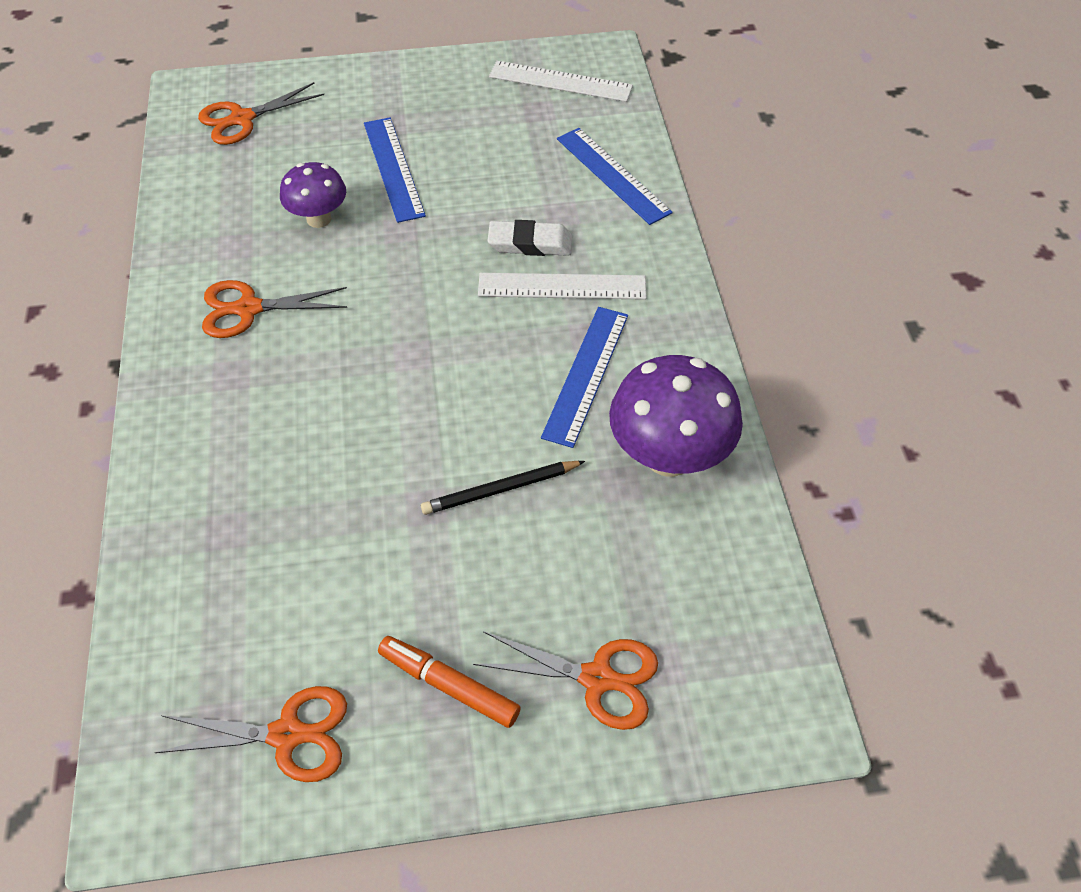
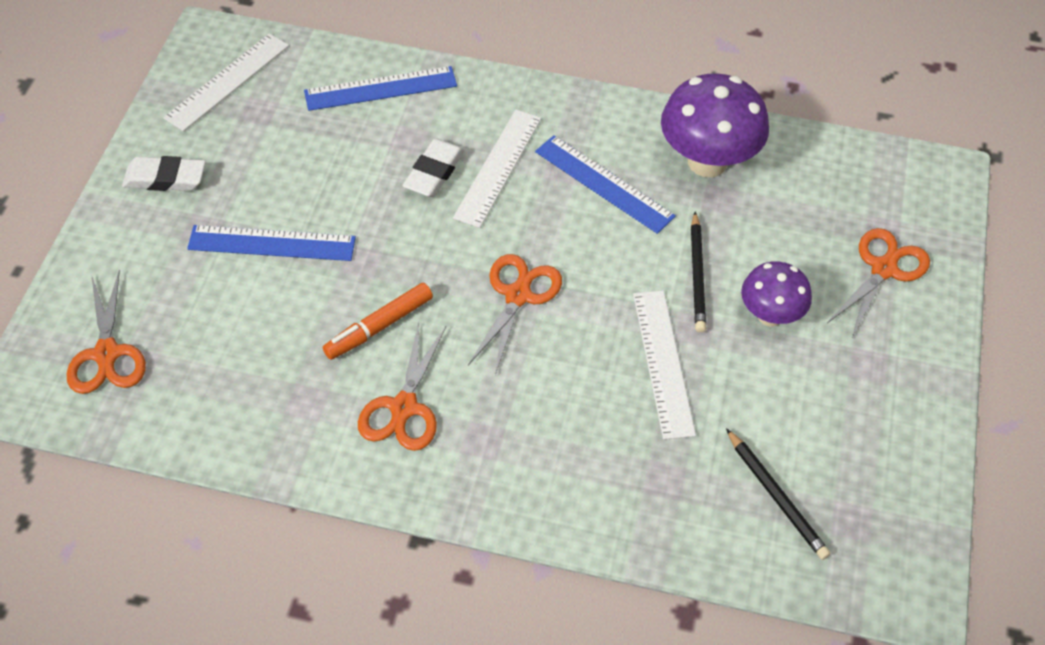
camera: 70 degrees left, 0 degrees up
(231, 638) = (776, 496): none -> black pencil
(287, 734) = (874, 475): orange scissors -> orange scissors (518, 296)
(319, 219) = (309, 321): purple mushroom -> purple mushroom (770, 315)
(370, 490) = (663, 363): none -> white ruler
(432, 86) = (165, 178): none -> white eraser
(449, 685) = (863, 359): orange marker -> orange marker (379, 327)

